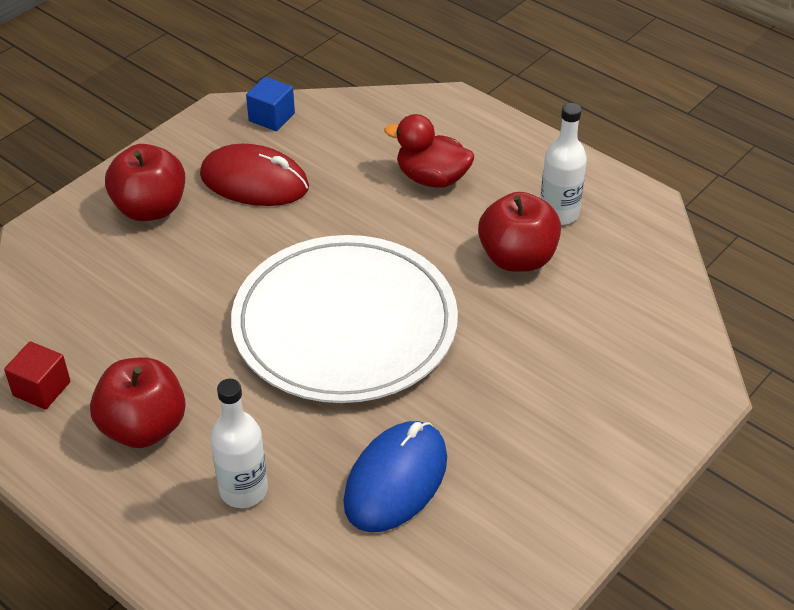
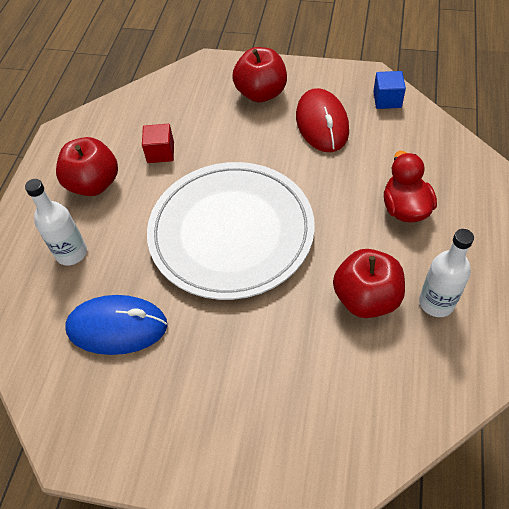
camera: 65 degrees right, 10 degrees up
(41, 389) = (98, 129): red cube -> red cube (160, 152)

